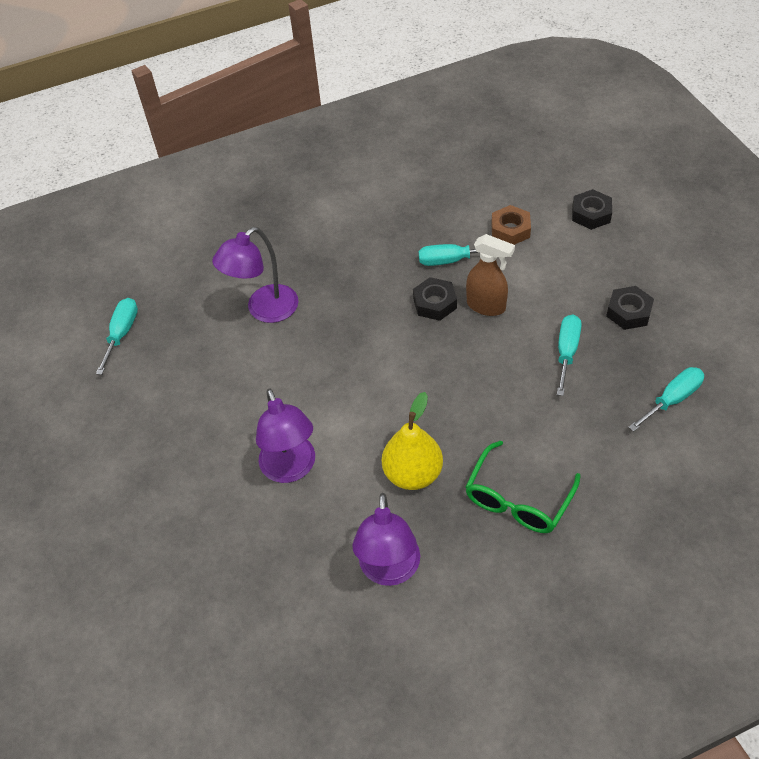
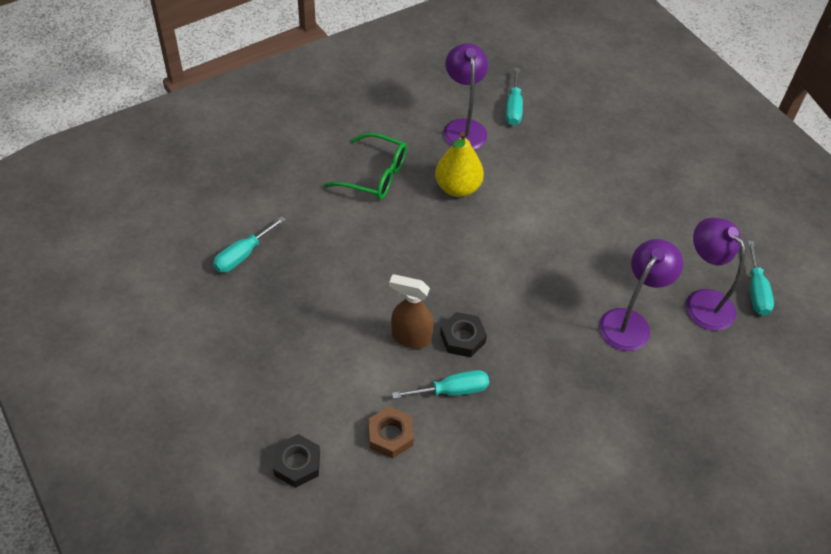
camera: 165 degrees right, 0 degrees up
(291, 469) = (554, 186): purple lamp -> purple lamp (703, 301)
(518, 498) = (374, 175): green glasses -> green glasses turned 90 degrees clockwise
(566, 352) = (332, 293): turquoise screwdriver -> turquoise screwdriver (513, 108)
(628, 312) = (269, 338): black nut -> none

